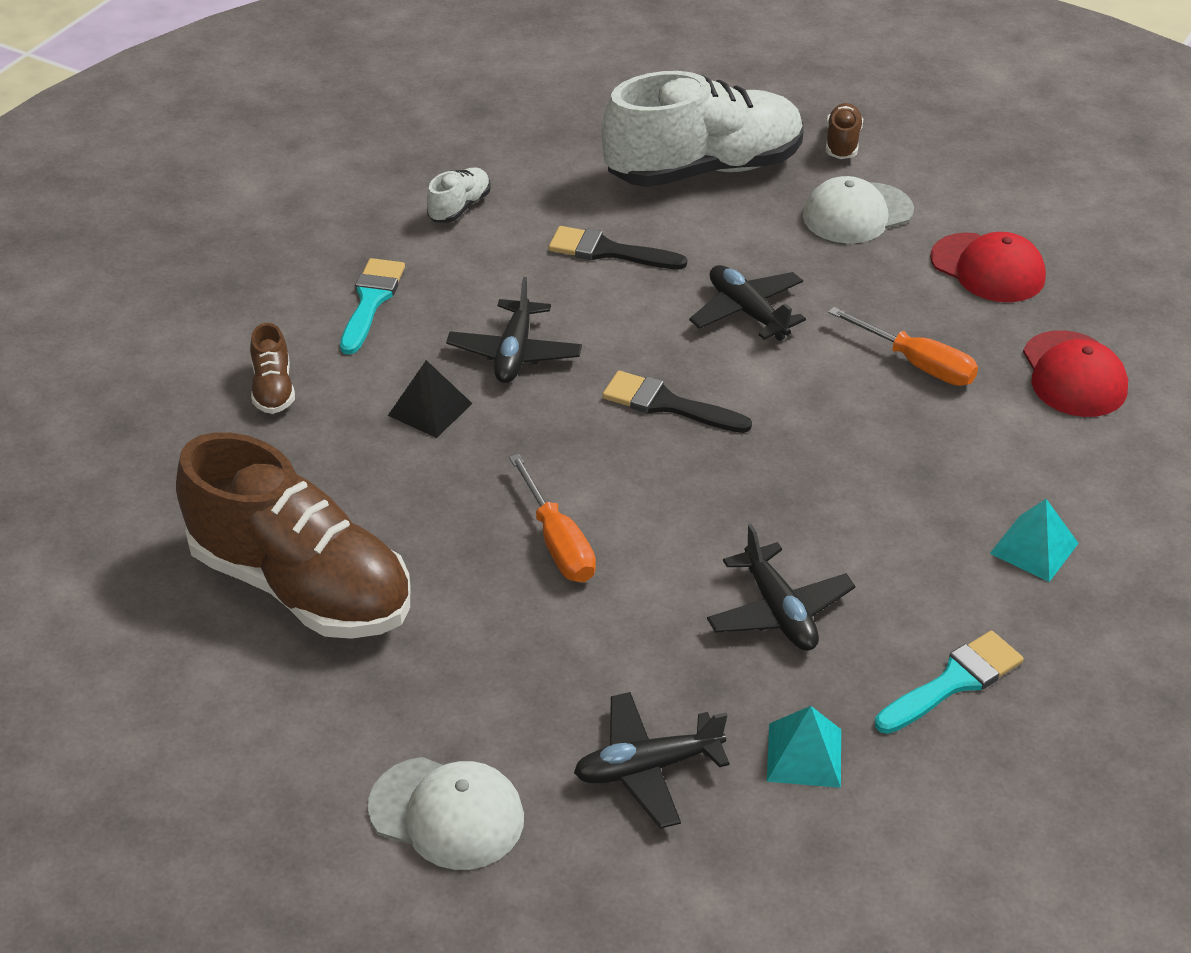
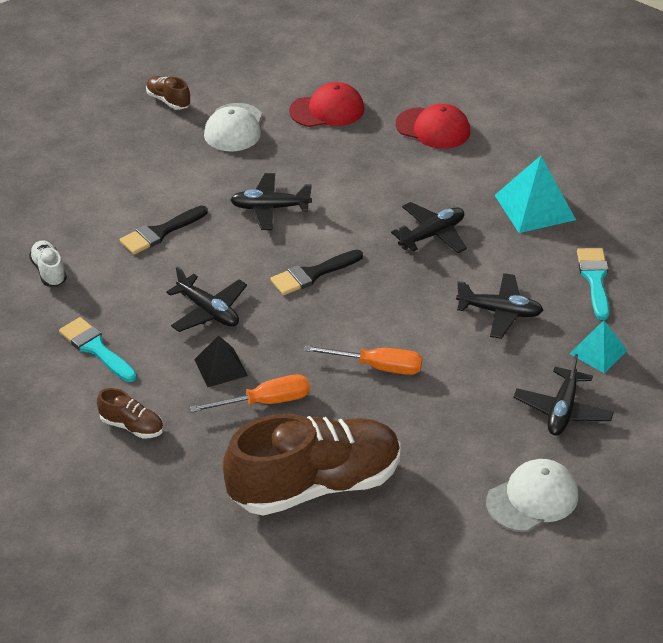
camera: 55 degrees left, 0 degrees up
(704, 169) = (130, 161): white shoe -> none
(859, 474) = (432, 235): none -> black plane
(917, 364) = (372, 172): orange screwdriver -> orange screwdriver (265, 402)
(1034, 548) = (535, 207): turquoise pyramid -> turquoise pyramid, size x1.63

